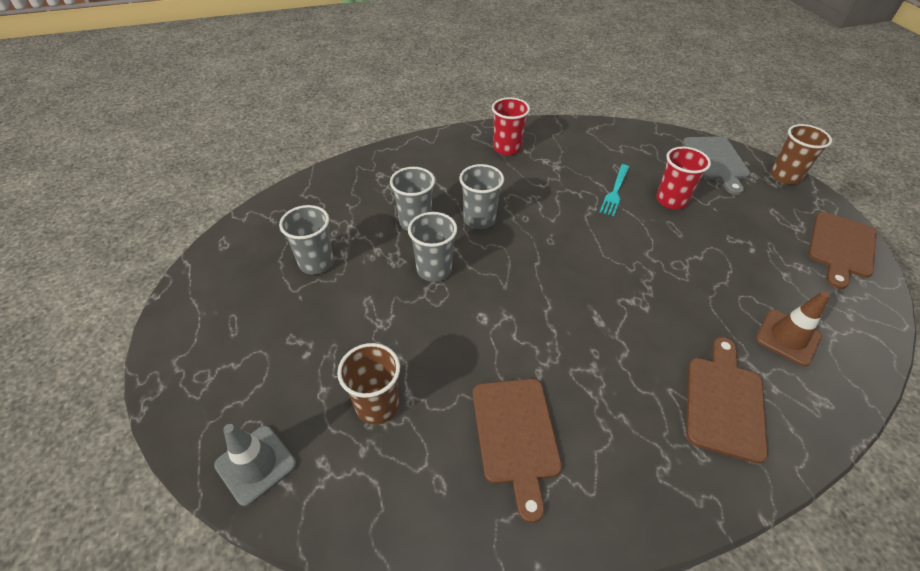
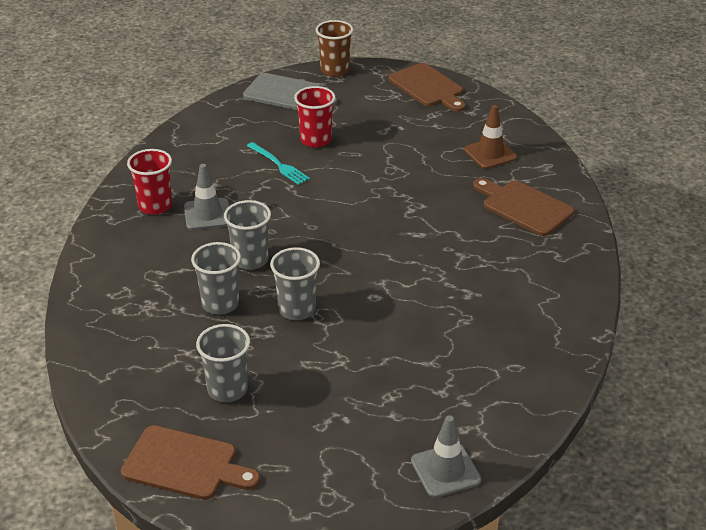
camera: 65 degrees left, 10 degrees down
(377, 405) = (428, 384): brown cup -> none
(516, 435) = (496, 315): brown cutting board -> brown cutting board (185, 464)
(518, 176) = (207, 214): none -> grey traffic cone

